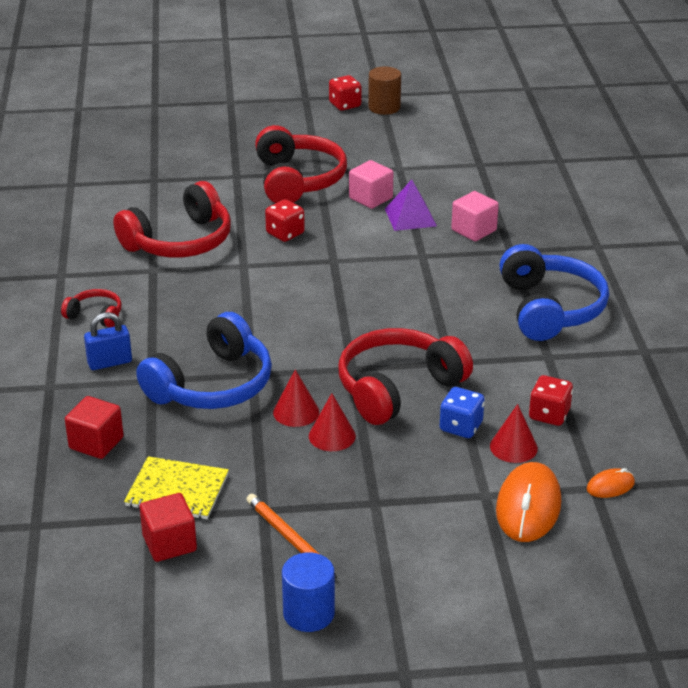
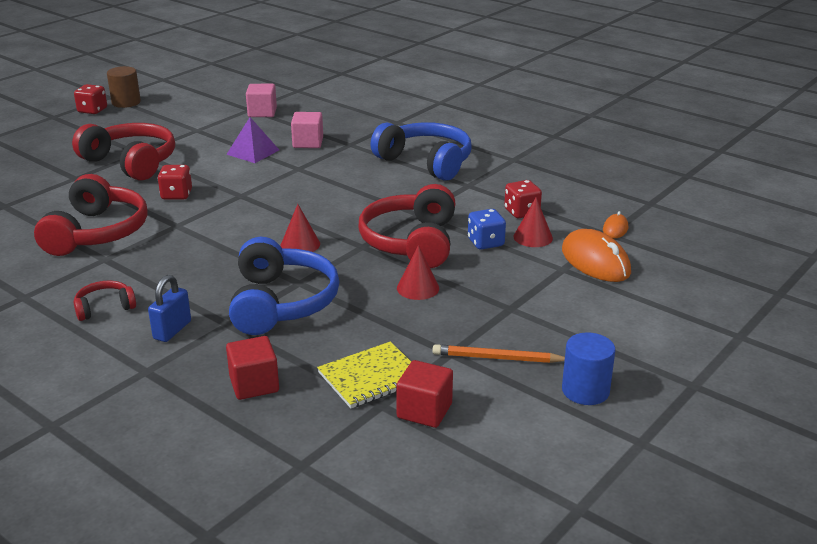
camera: 45 degrees left, 5 degrees down
(296, 412) = (370, 287): red cone -> red cone (300, 244)
(370, 198) = (206, 152): pink cube -> pink cube (262, 113)

